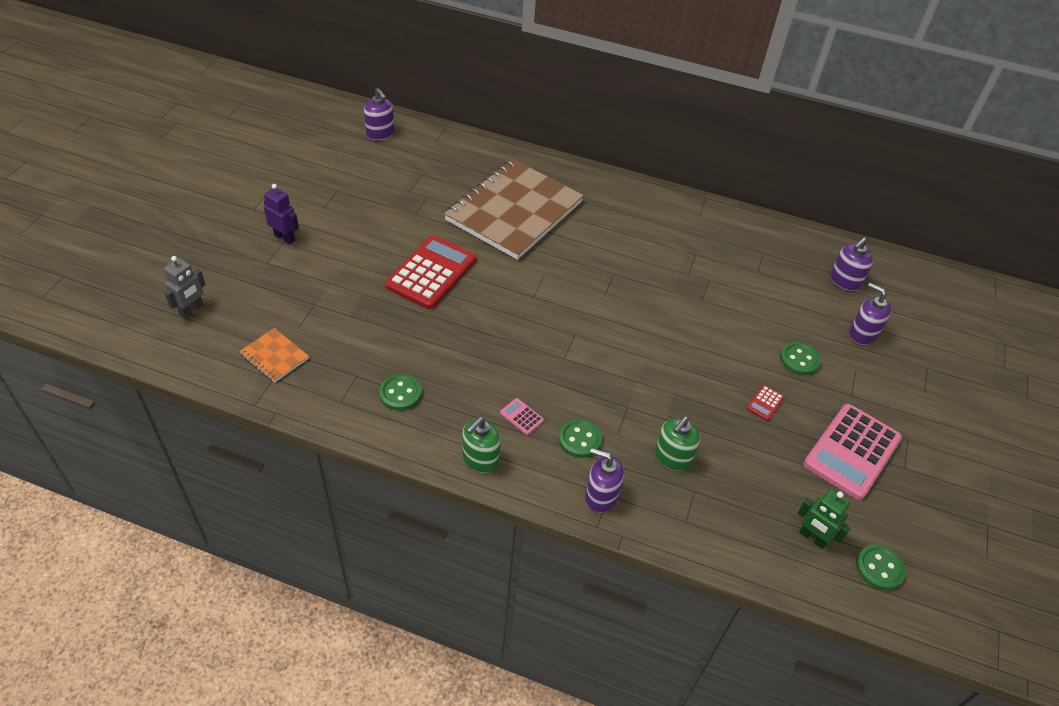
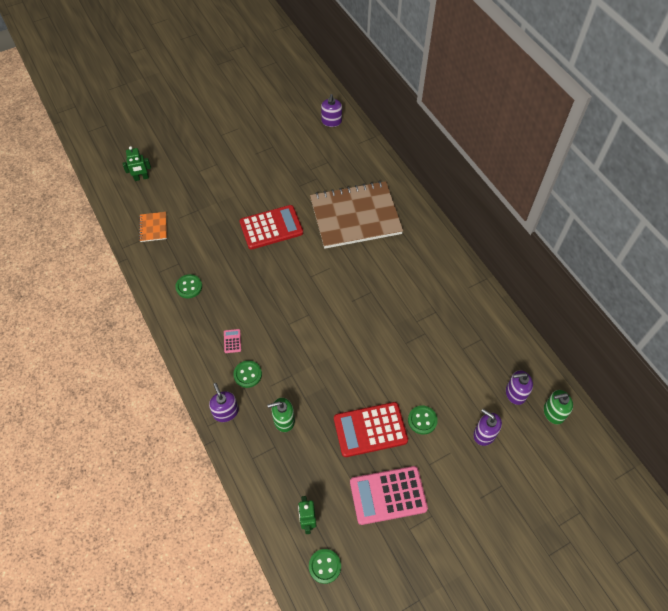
camera: 45 degrees right, 10 degrees up
(191, 310) = (141, 178): grey robot -> green robot
(285, 238) = (220, 161): purple robot -> none
(480, 459) = (190, 349): green soap dispenser -> green soap dispenser (553, 412)
(765, 403) = (370, 429): red calculator -> red calculator, size x2.49
(862, 334) = (484, 434): purple soap dispenser -> purple soap dispenser turned 45 degrees counterclockwise

